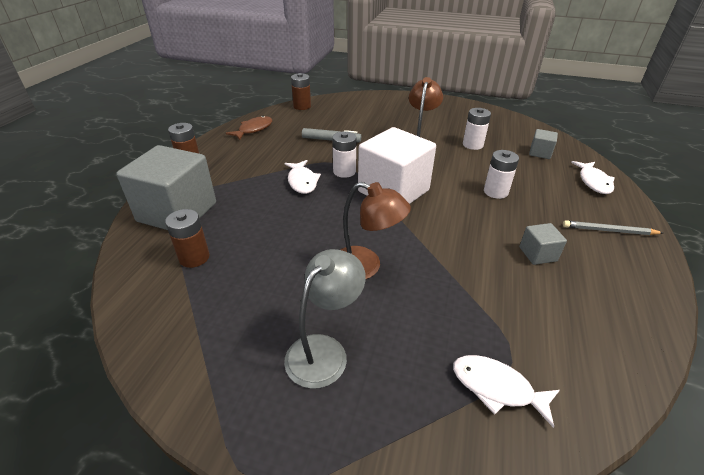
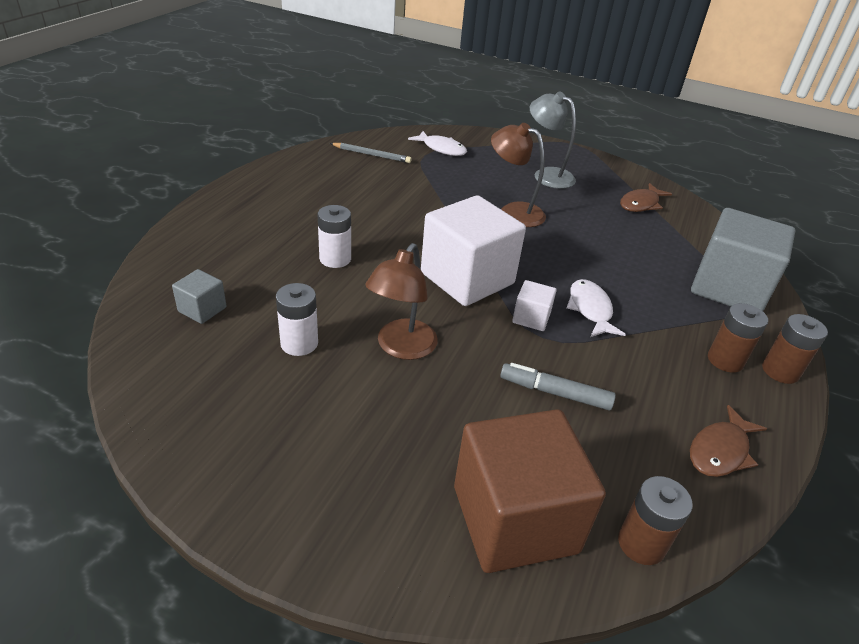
camera: 175 degrees left, 0 degrees up
(194, 257) = (675, 240): brown battery -> brown battery (725, 360)
(204, 311) = (641, 204): none -> brown fish
(324, 350) = (547, 175): grey lamp -> grey lamp turned 90 degrees clockwise
(344, 171) = (531, 318): white battery -> white cube
(349, 107) = (514, 519): none -> brown cube
(537, 254) = (349, 198): grey cube -> none
(593, 182) = (190, 253): white fish -> none
(609, 230) = (254, 204): grey pencil -> grey pencil (372, 155)

